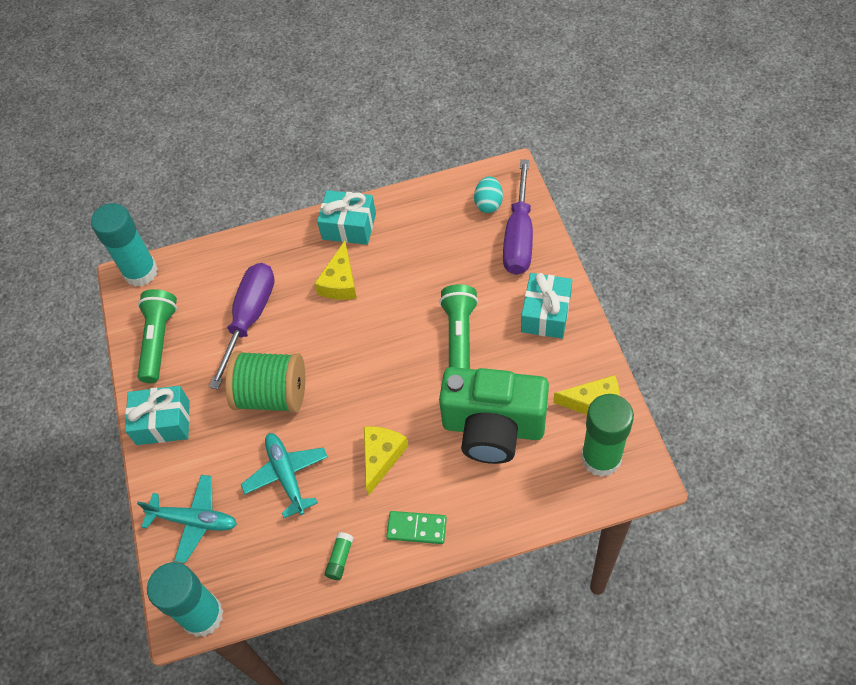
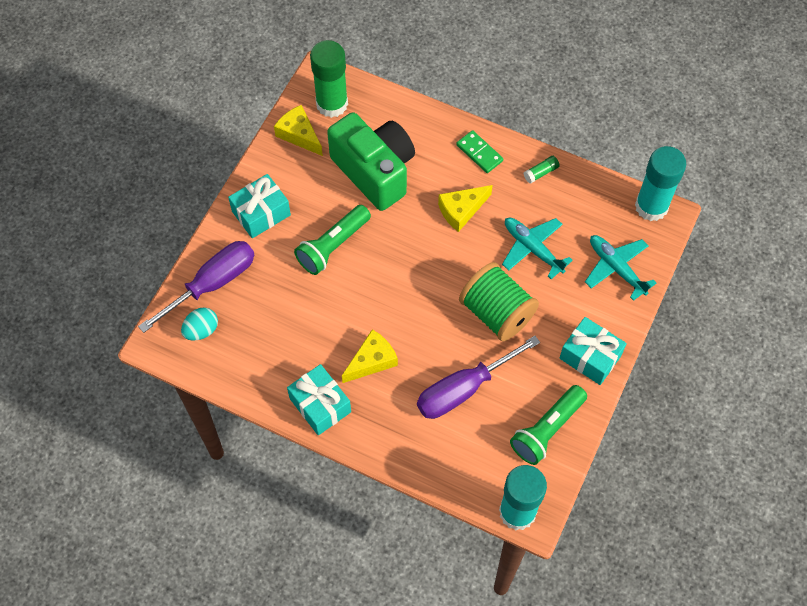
camera: 145 degrees left, 5 degrees up
(286, 475) = (532, 248): turquoise plane -> turquoise plane turned 120 degrees clockwise

